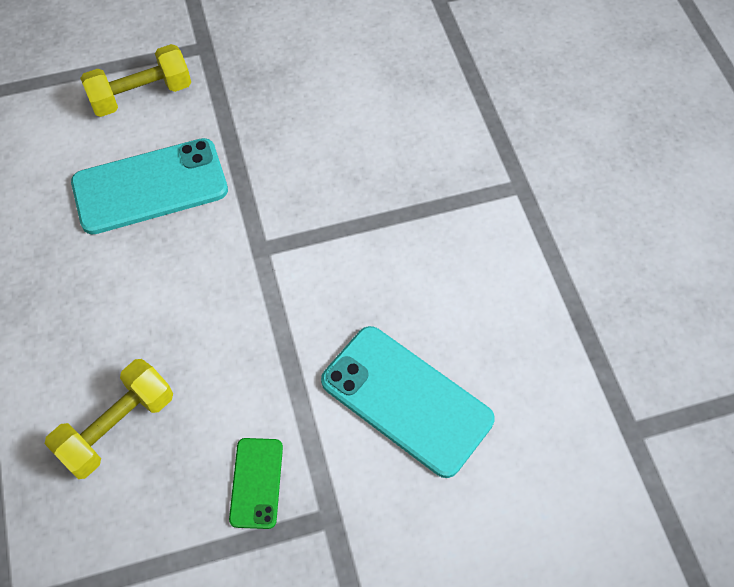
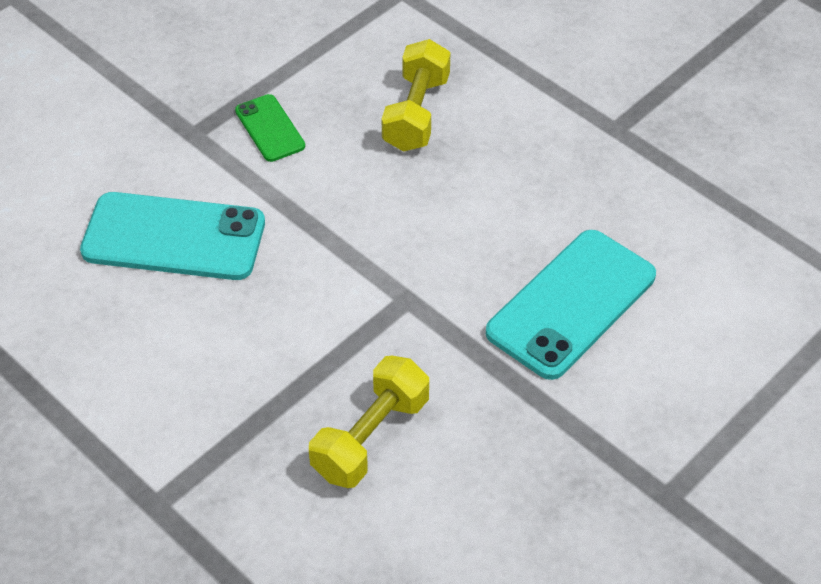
camera: 150 degrees right, 10 degrees down
(141, 95) = (679, 396): yellow dumbbell -> yellow dumbbell (370, 437)

